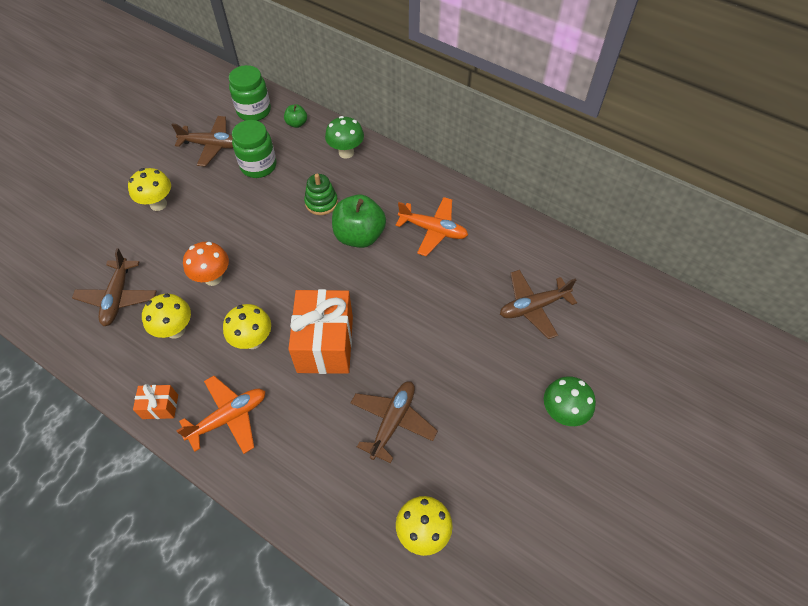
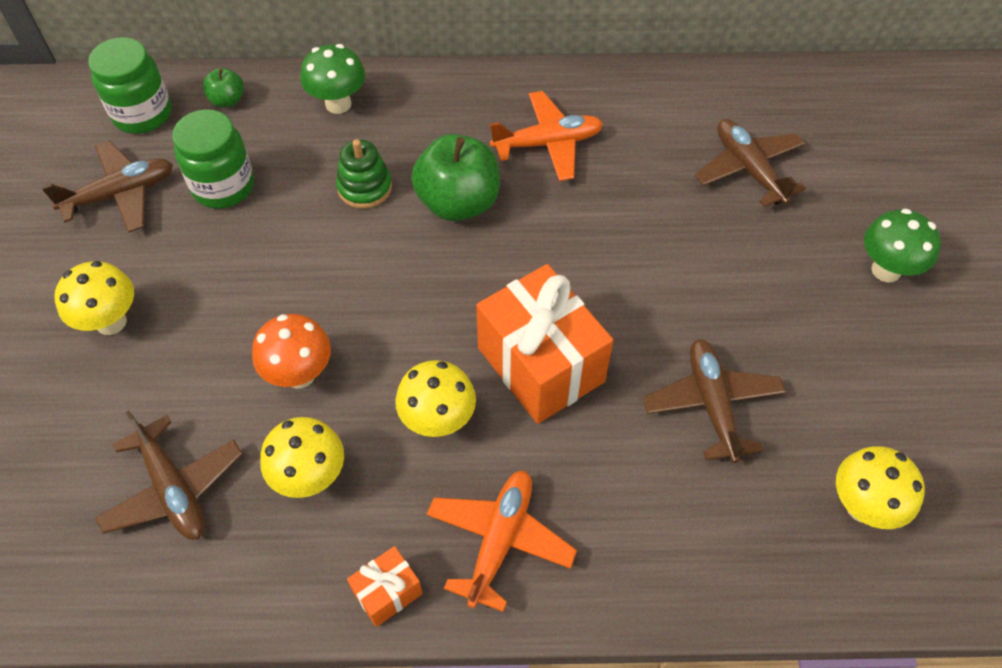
camera: 35 degrees left, 0 degrees up
(533, 307) = (749, 169): brown plane -> brown plane turned 120 degrees clockwise

